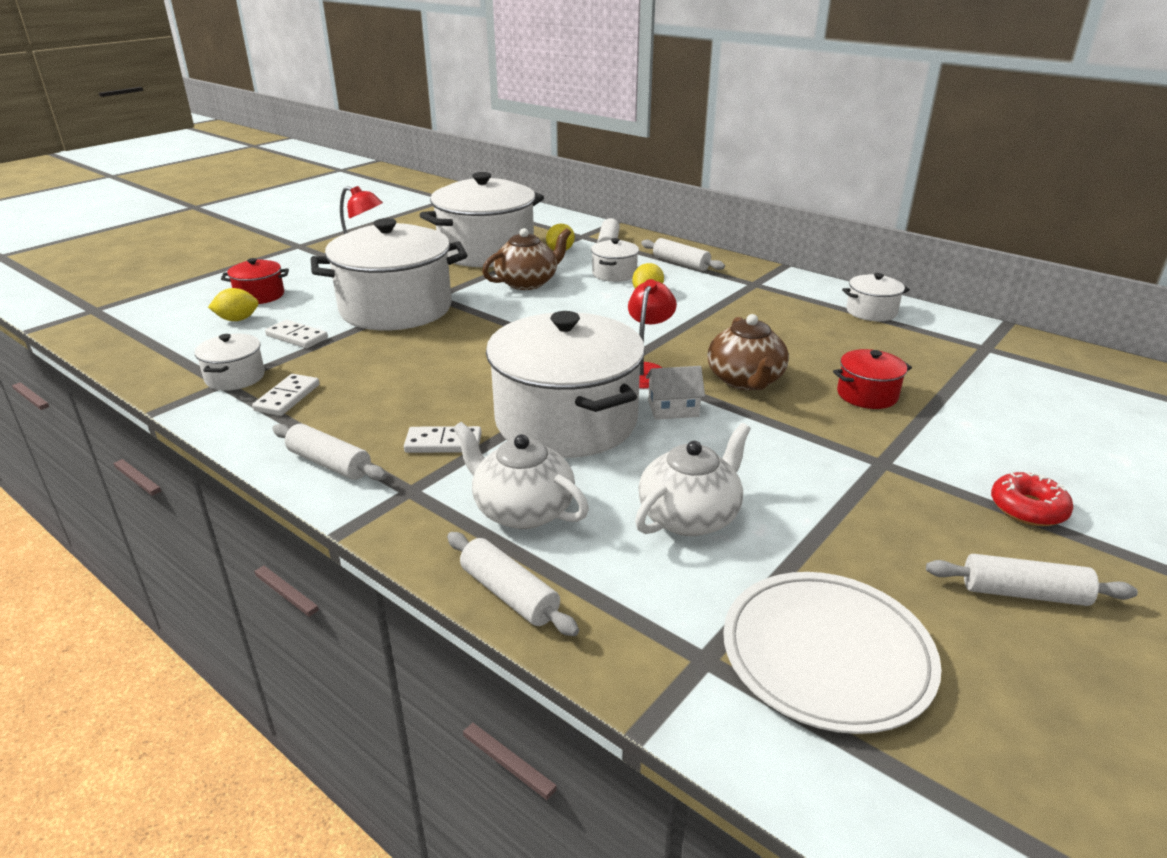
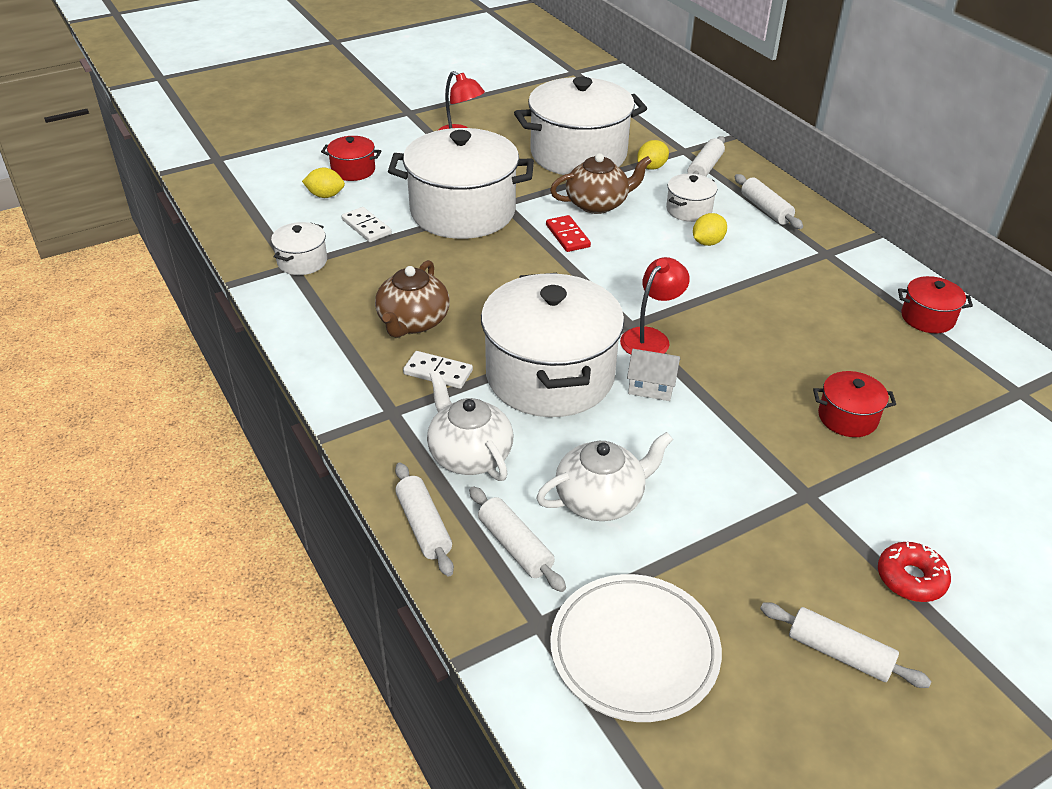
camera: 20 degrees right, 10 degrees up
(287, 397) = (335, 293): white domino -> none
(329, 463) = (342, 369): white rolling pin -> white rolling pin (515, 546)
(513, 310) = (567, 236): none -> red domino
(745, 380) = (739, 372): brown teapot -> brown teapot (413, 322)
(871, 312) = (927, 318): white pot -> red pot

